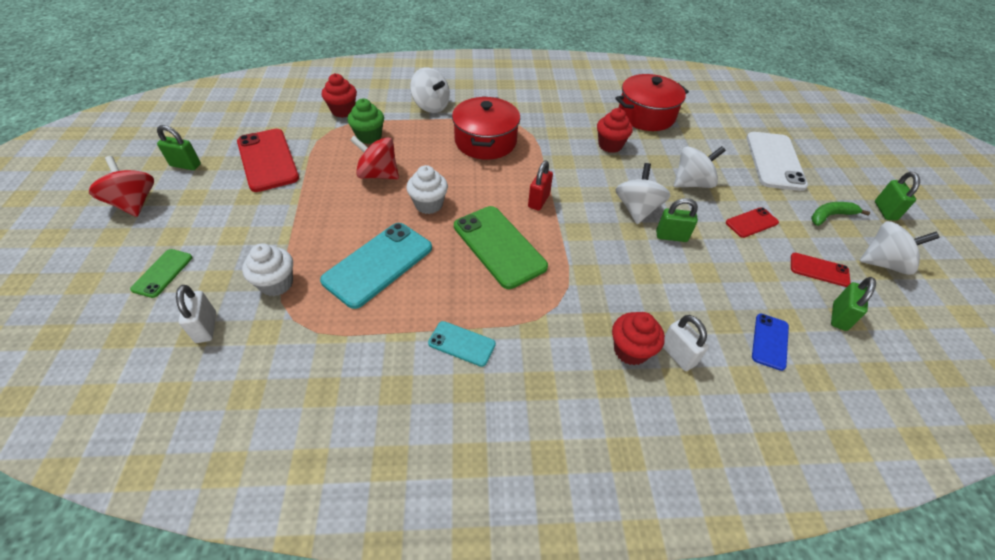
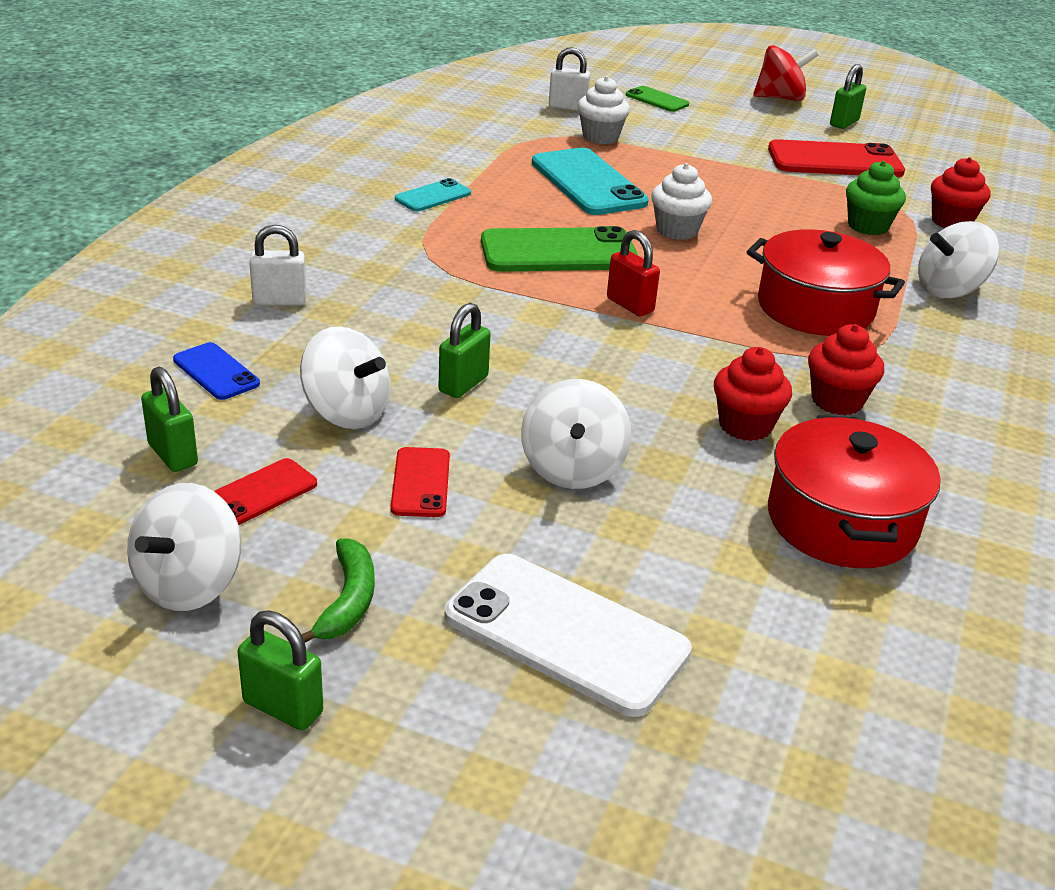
camera: 115 degrees right, 15 degrees down
(378, 174) = (765, 214): red spinning top -> none
(630, 350) = (320, 276): red cupcake -> red cupcake (837, 401)
(637, 209) = (548, 379): white spinning top -> white spinning top (346, 412)

